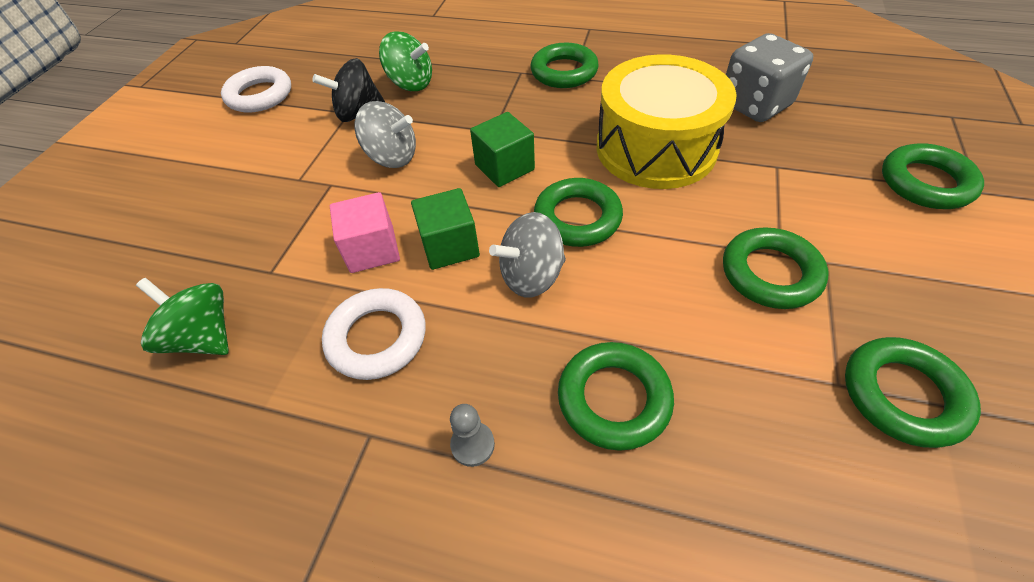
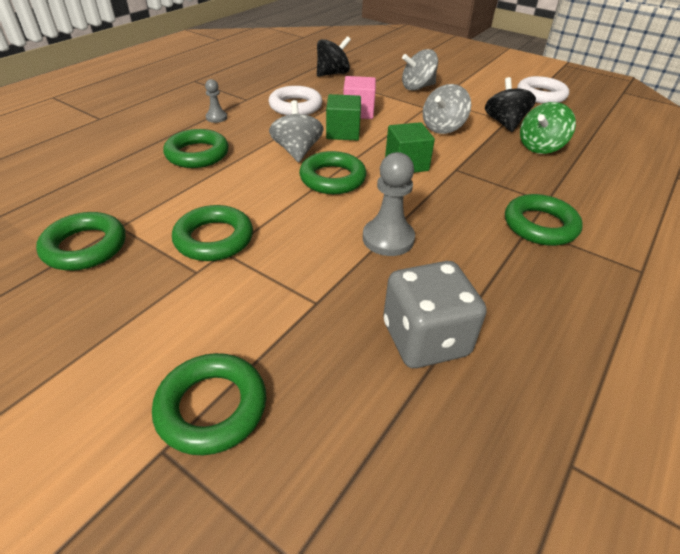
camera: 105 degrees right, 10 degrees down
(204, 337) = (332, 74): green spinning top -> black spinning top
(254, 207) = (417, 87): none -> grey spinning top
(656, 148) = (388, 239): yellow drum -> grey pawn

